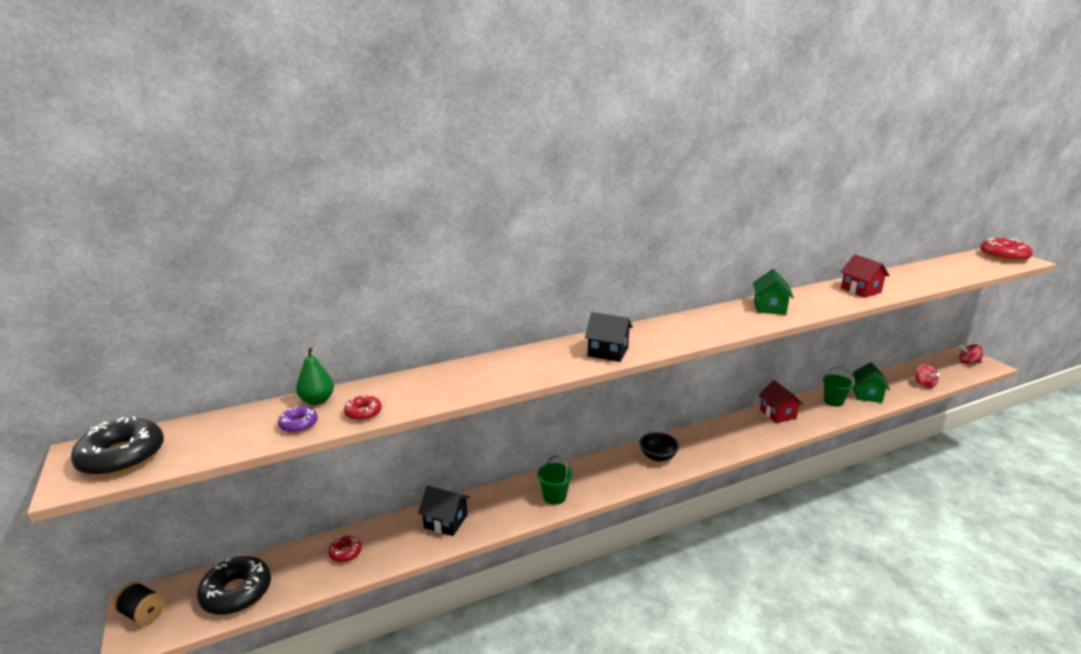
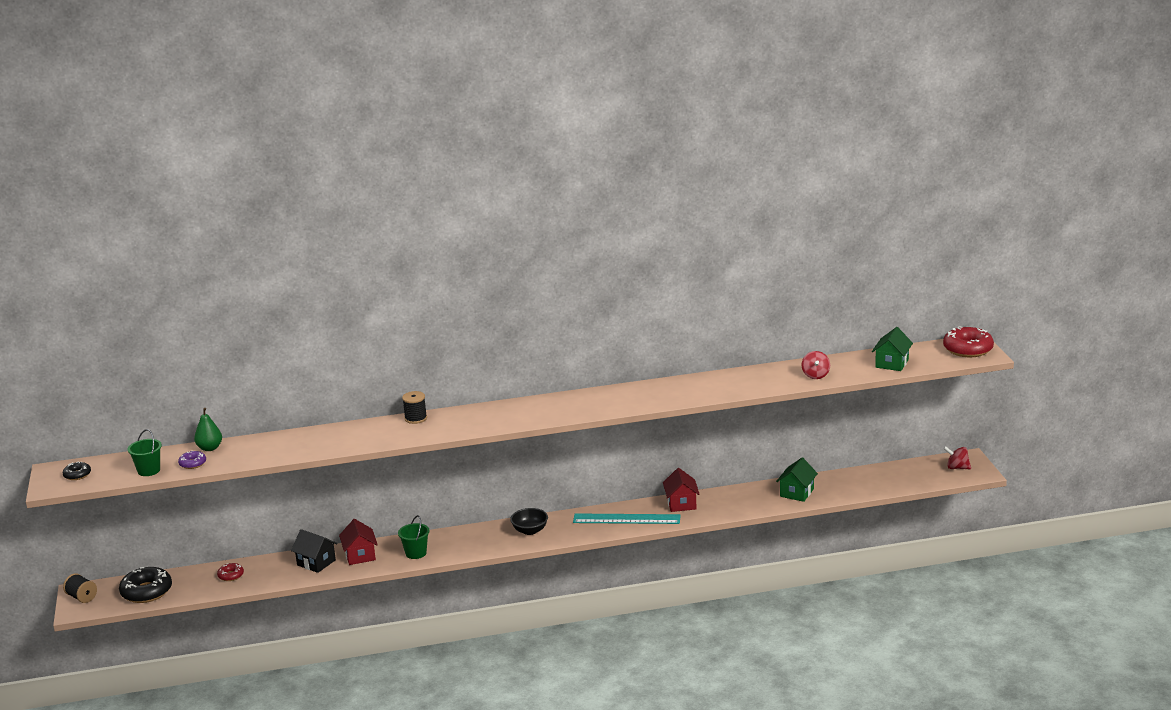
camera: 15 degrees right, 0 degrees up
(122, 457) = (77, 475): black donut -> black donut, size x0.51
(363, 413) = (239, 459): red donut -> none
(559, 346) = (415, 418): none -> black spool
(608, 352) = (452, 426): black house -> none
(741, 434) = (626, 519): none -> turquoise ruler
(769, 307) = (636, 394): green house -> green house (892, 363)
(833, 401) = (753, 496): green bucket -> green bucket (149, 470)
(860, 290) = (749, 381): red house -> red house (360, 555)
(924, 385) = (872, 487): red spinning top -> red spinning top (815, 375)

